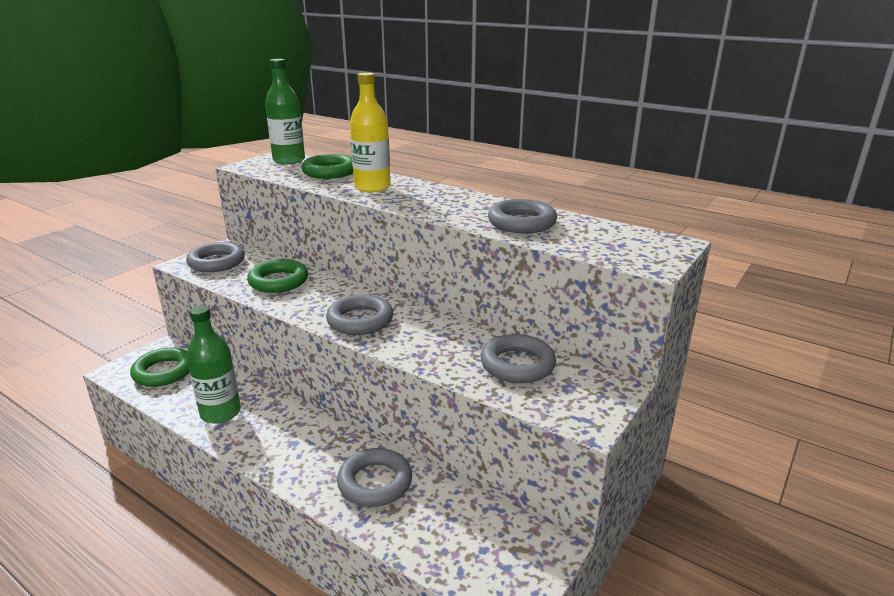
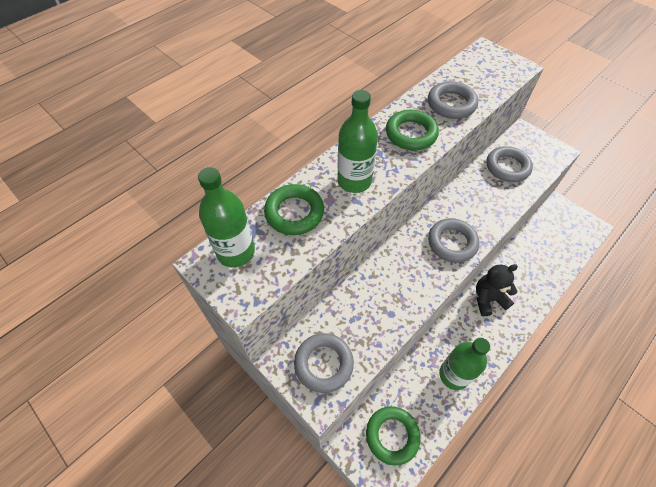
camera: 80 degrees left, 30 degrees up
(278, 281) = (377, 302): green ring -> green ring (411, 134)
(329, 444) = (488, 299): none -> black teddy bear
(372, 187) = (354, 181): yellow bottle -> green bottle
(375, 482) = (521, 275): grey ring -> none

